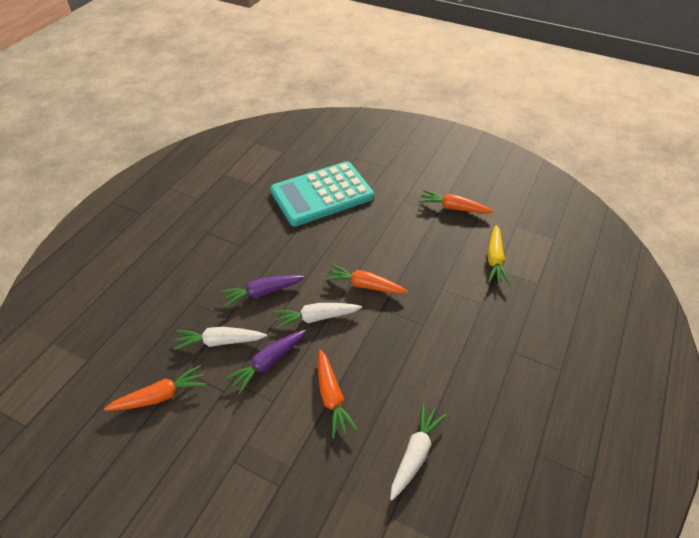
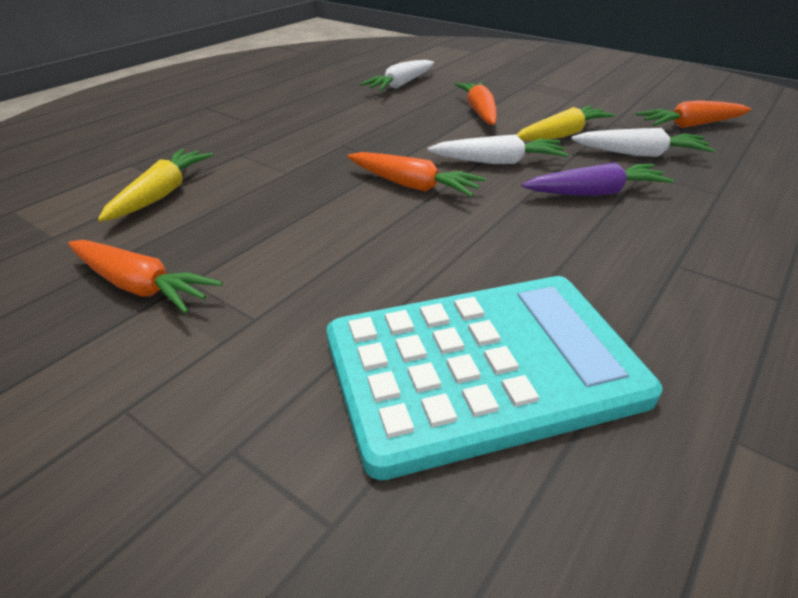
camera: 170 degrees left, 10 degrees down
(268, 363) = (562, 135): purple carrot -> yellow carrot

